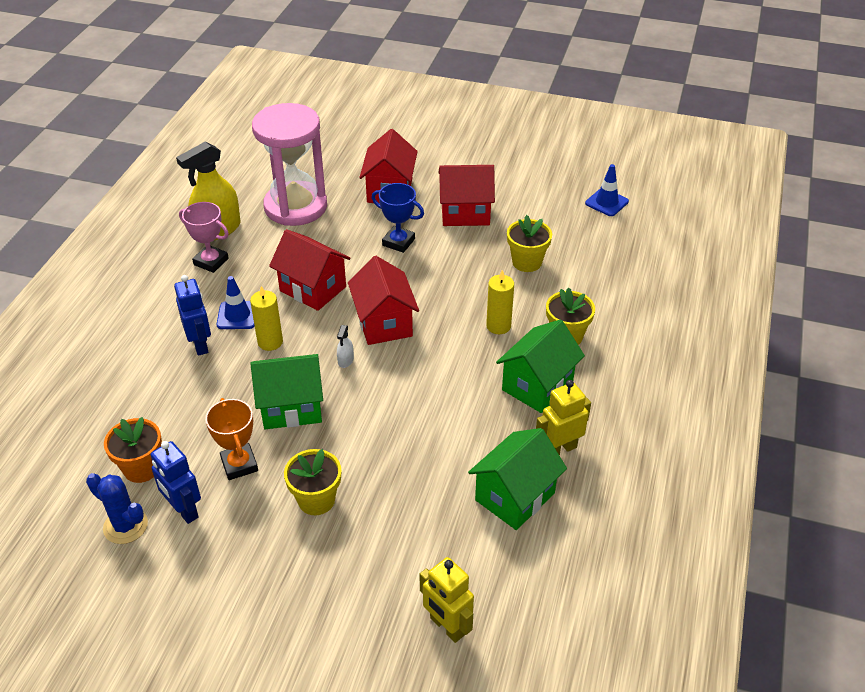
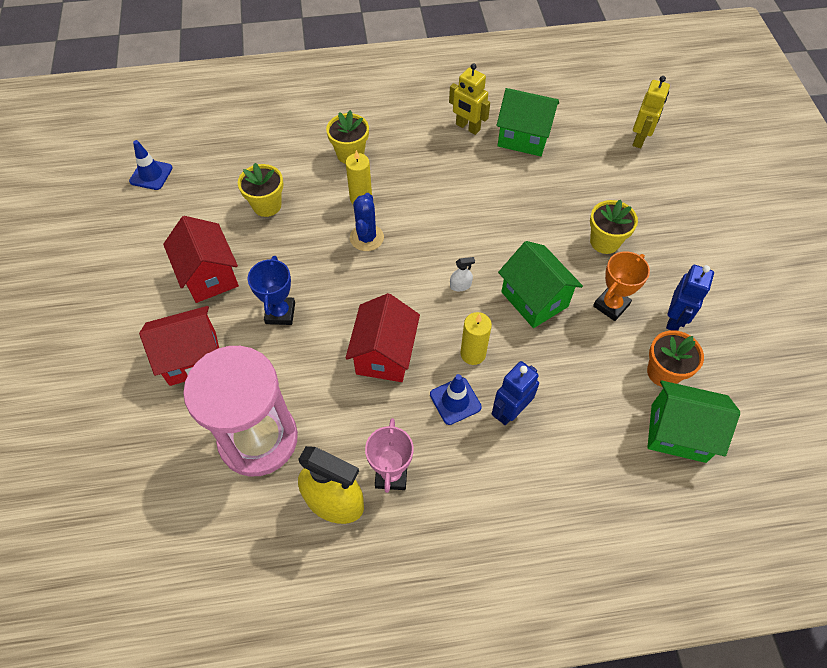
camera: 115 degrees left, 15 degrees up
(125, 526) = (716, 350): blue cactus -> blue cactus (366, 238)
(384, 323) = (400, 277): red house -> none
(537, 385) = (414, 155): green house -> green house (678, 433)

